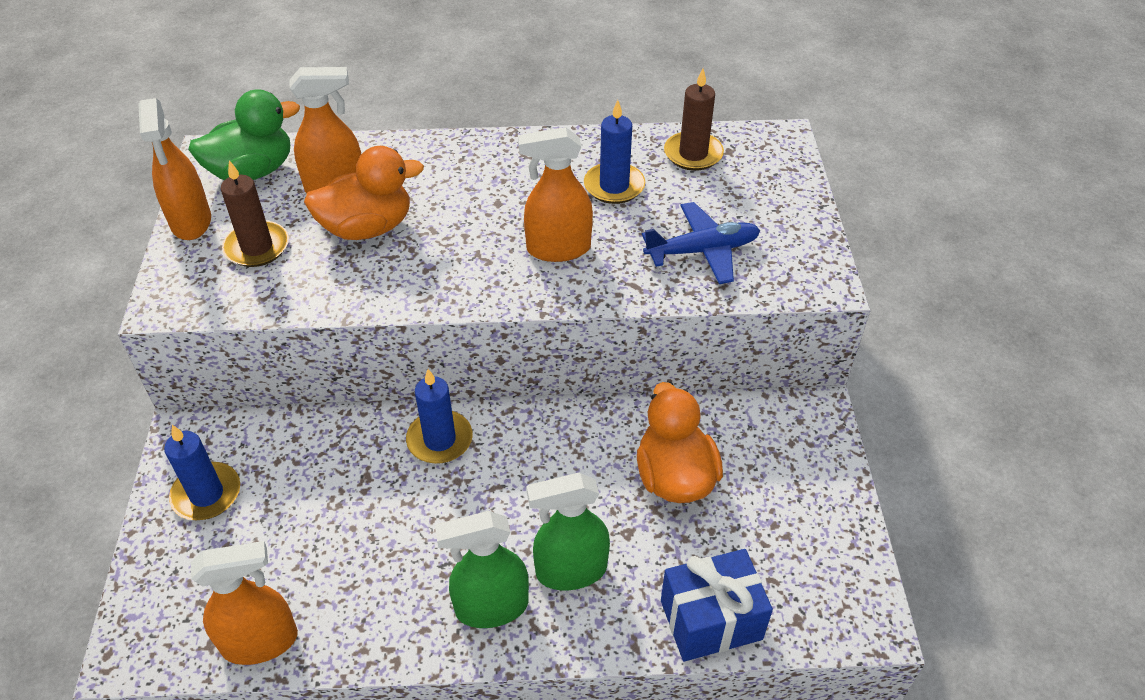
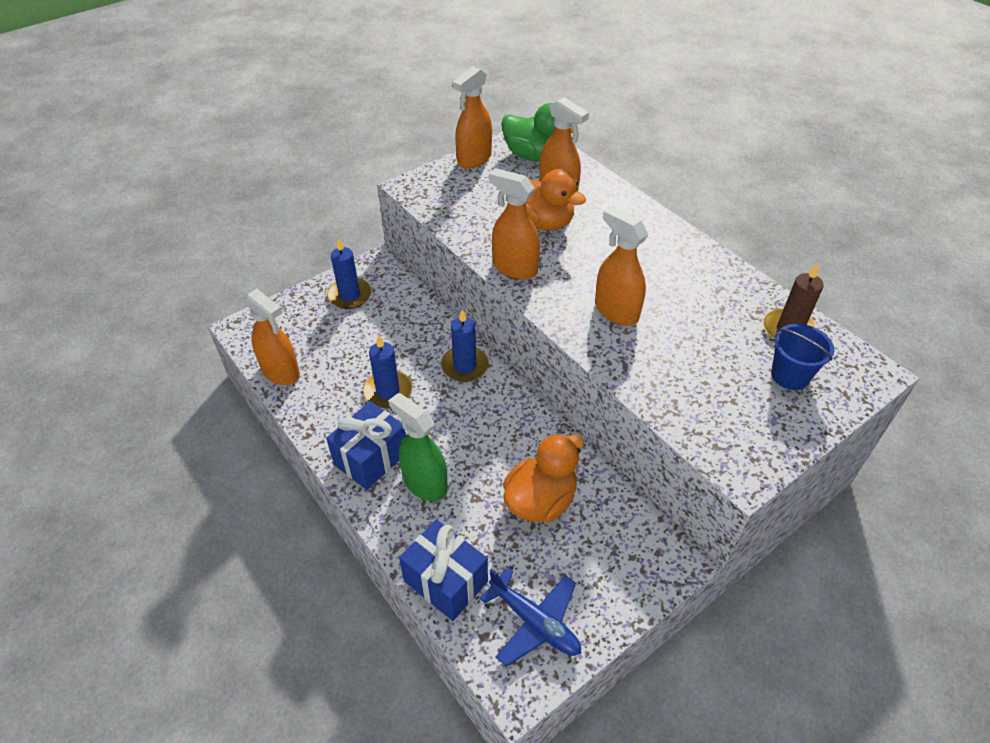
camera: 55 degrees right, 0 degrees up
(257, 247) = (481, 192): brown candle -> none
(414, 289) = (514, 268): none -> orange spray bottle
(491, 607) = (371, 458): green spray bottle -> blue gift
(614, 186) = (705, 307): blue candle -> blue candle (388, 391)
(702, 251) = (697, 385): blue plane -> blue plane (535, 622)
(743, 187) = (790, 376): none -> blue bucket

